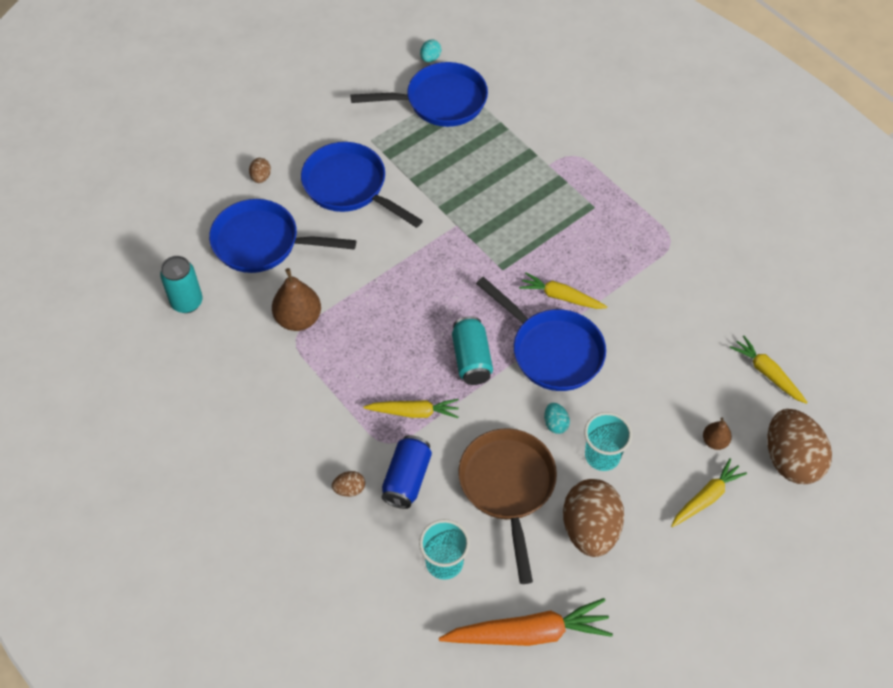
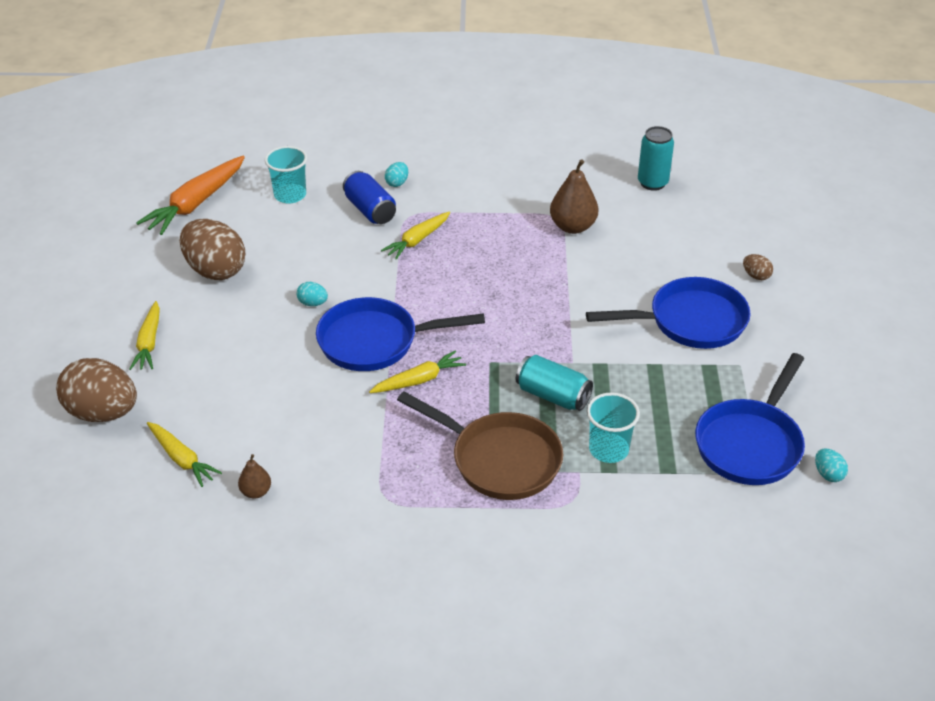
camera: 130 degrees right, 15 degrees down
(262, 243) = (675, 243): blue pan -> none
(349, 489) = (397, 183): brown egg -> turquoise egg
(471, 359) = (425, 293): turquoise can -> turquoise can (553, 395)
(508, 487) = (299, 251): brown pan -> brown pan (500, 460)
(602, 455) = (255, 311): turquoise cup -> turquoise cup (608, 449)
(714, 441) = (178, 380): brown pear -> brown pear (256, 492)
(767, 373) = (182, 459): yellow carrot -> yellow carrot turned 45 degrees clockwise

